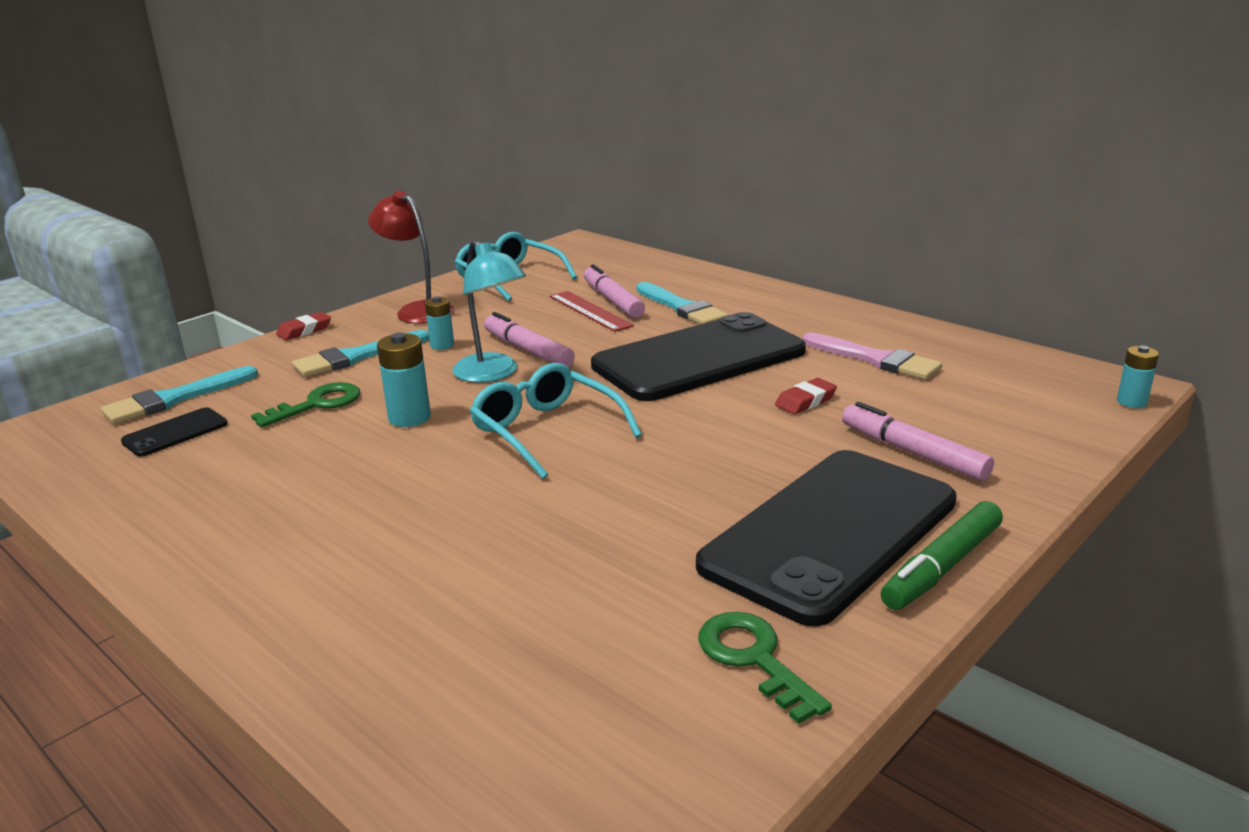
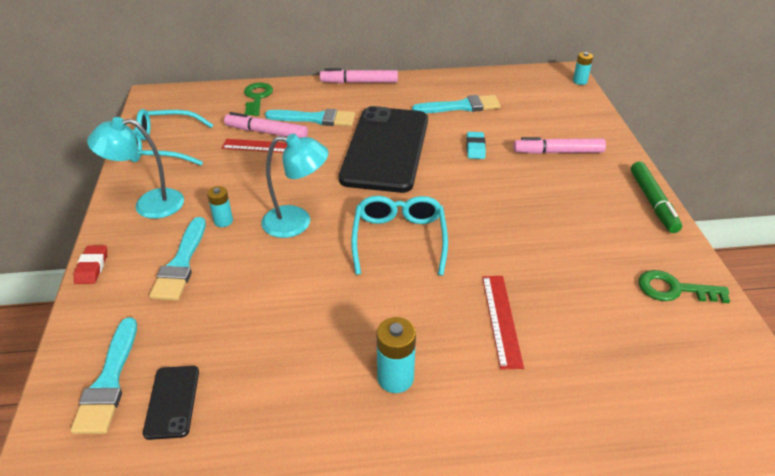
camera: 50 degrees left, 15 degrees up
(318, 404) = (230, 312): green key -> green key (257, 97)
(409, 418) = (309, 281): turquoise battery -> turquoise battery (395, 378)
(418, 310) = (149, 204): red lamp -> turquoise lamp
(494, 545) = (501, 320): none -> red ruler
(528, 350) = (285, 194): pink marker -> pink marker (359, 82)
(547, 431) = (399, 240): turquoise glasses -> turquoise glasses turned 90 degrees clockwise
(805, 401) = (475, 148): red eraser -> turquoise eraser
(830, 533) = (599, 213): black phone -> none
(875, 359) = (461, 106): pink brush -> turquoise brush

